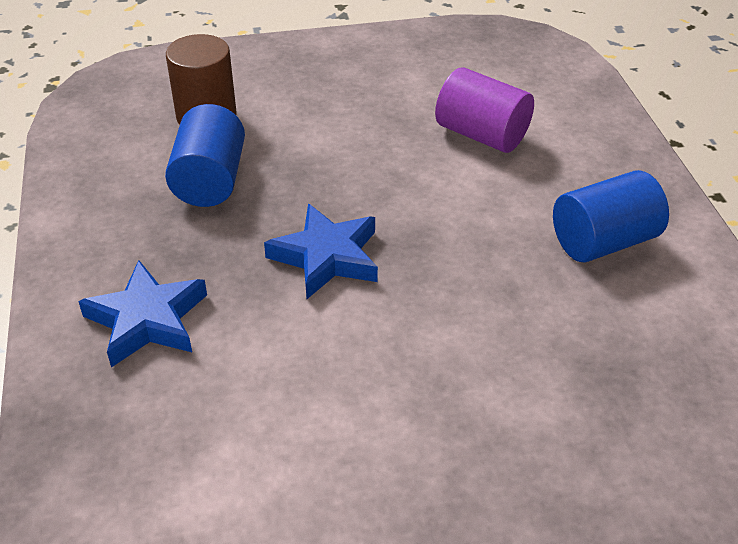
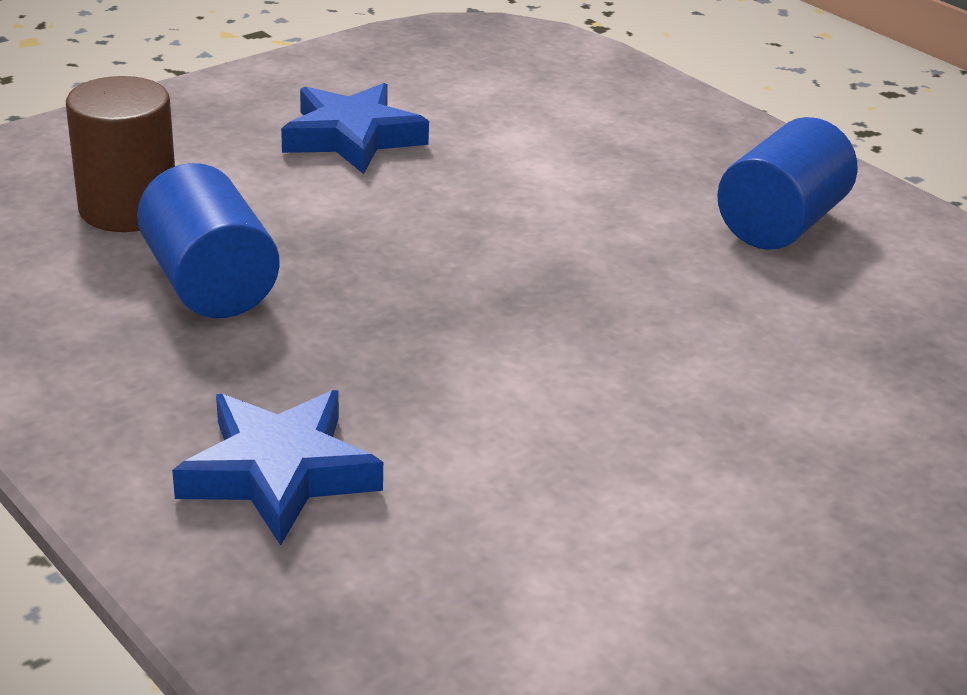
camera: 30 degrees left, 10 degrees down
(326, 257) = (462, 329): blue star -> blue star (352, 137)
(481, 135) = (533, 147): purple cylinder -> none

